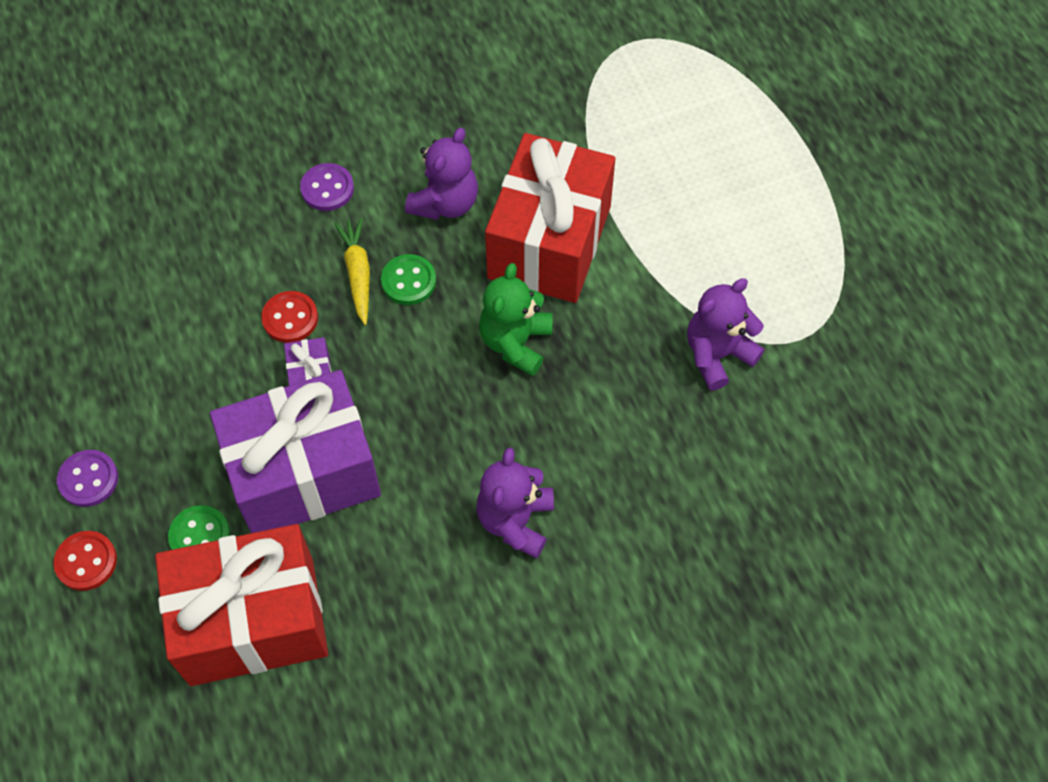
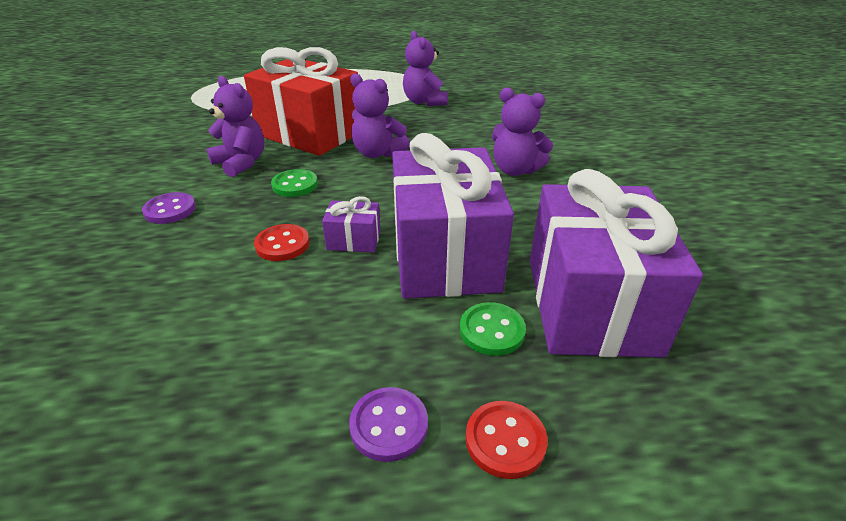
camera: 75 degrees left, 25 degrees down
(252, 621) = (590, 304): red gift -> purple gift
(358, 273) = (268, 205): yellow carrot -> none
(515, 342) = (377, 153): green teddy bear -> purple teddy bear

